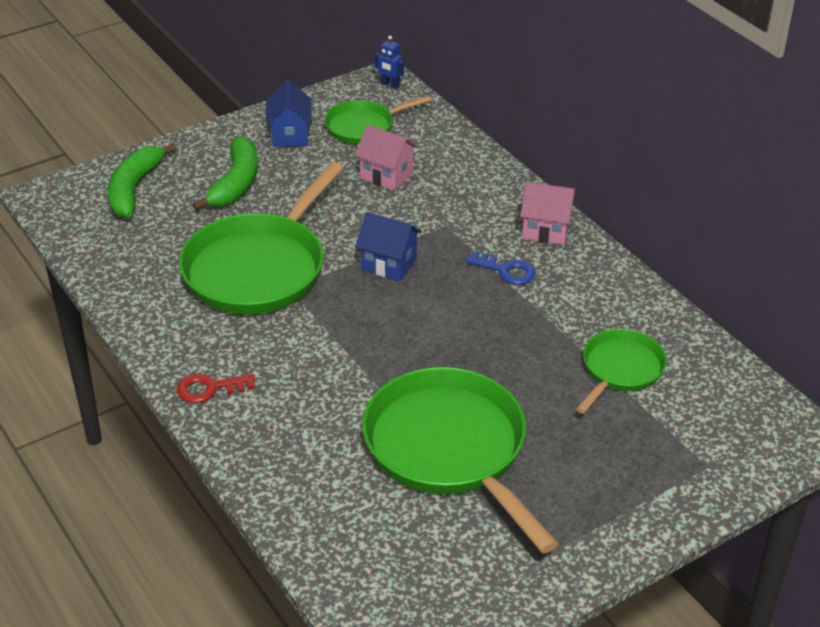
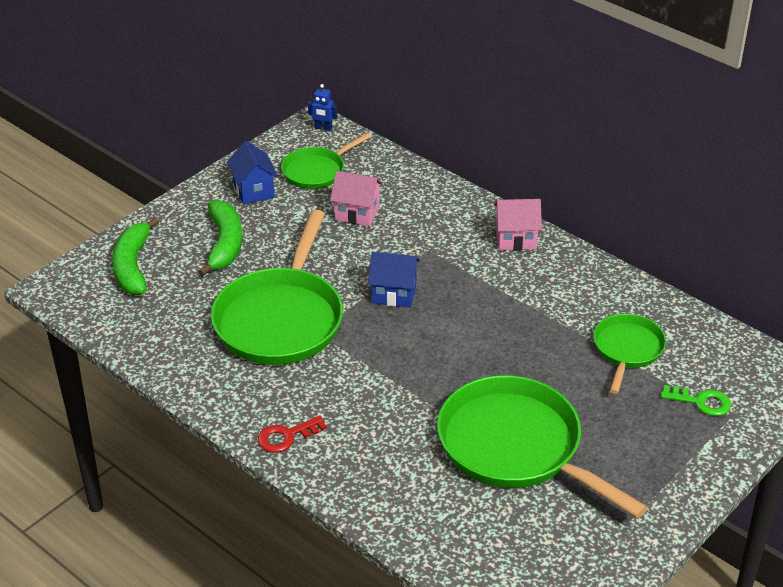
camera: 15 degrees left, 0 degrees up
(506, 270) = (497, 281): blue key -> none
(682, 443) = (701, 402): none -> green key

